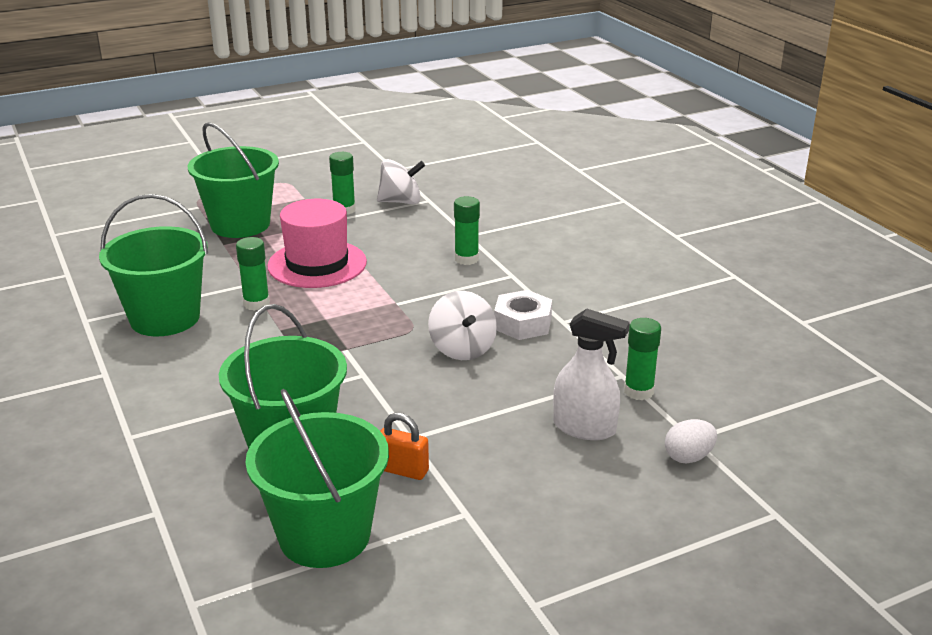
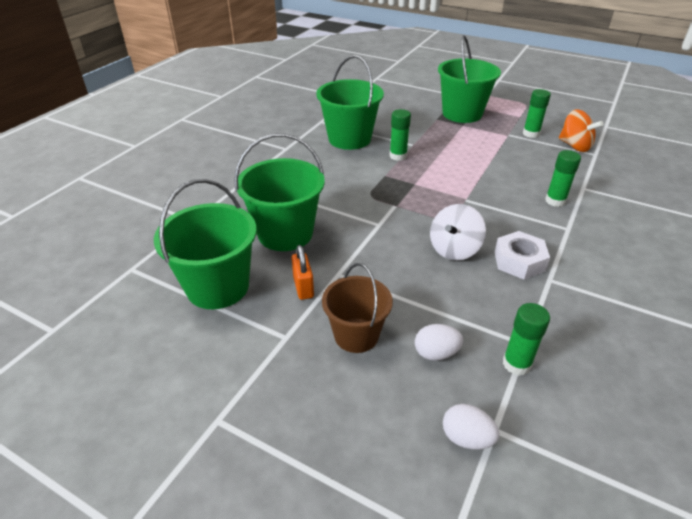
camera: 55 degrees right, 10 degrees up
(317, 264) = (463, 154): pink hat -> none
(401, 202) = (574, 146): white spinning top -> orange spinning top
(513, 464) = (356, 335): none -> brown bucket
(584, 428) = (436, 353): white spray bottle -> white egg

